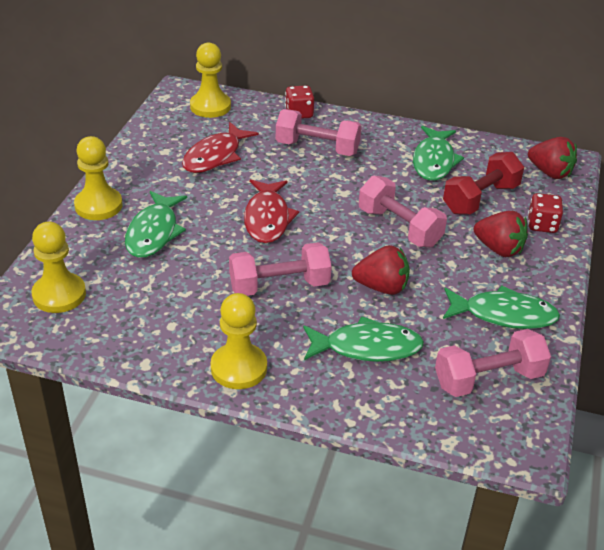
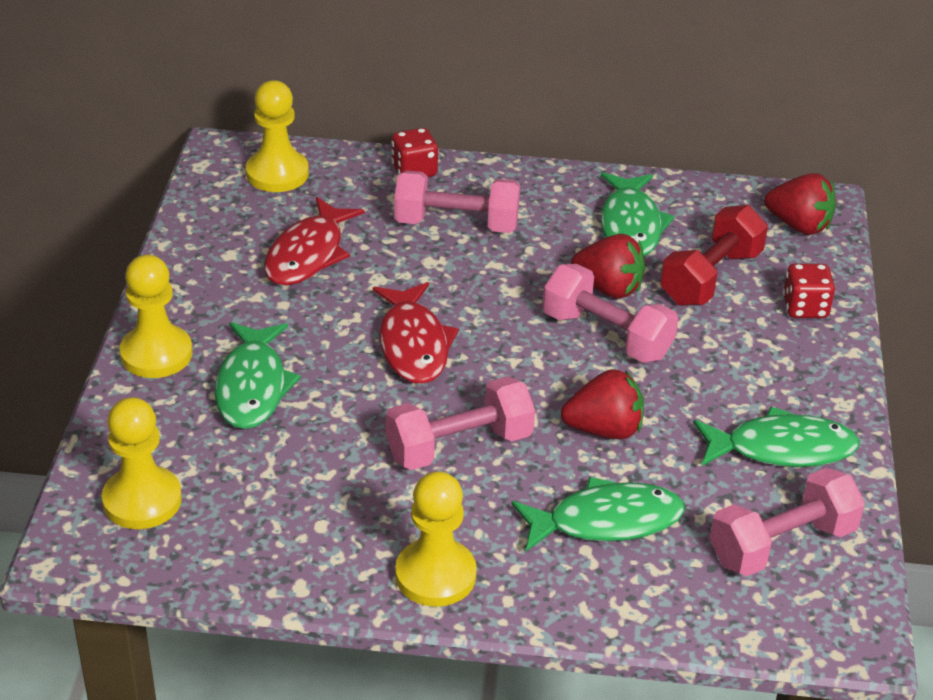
camera: 10 degrees left, 0 degrees up
(499, 249) = (753, 351): red strawberry -> red strawberry (608, 288)

